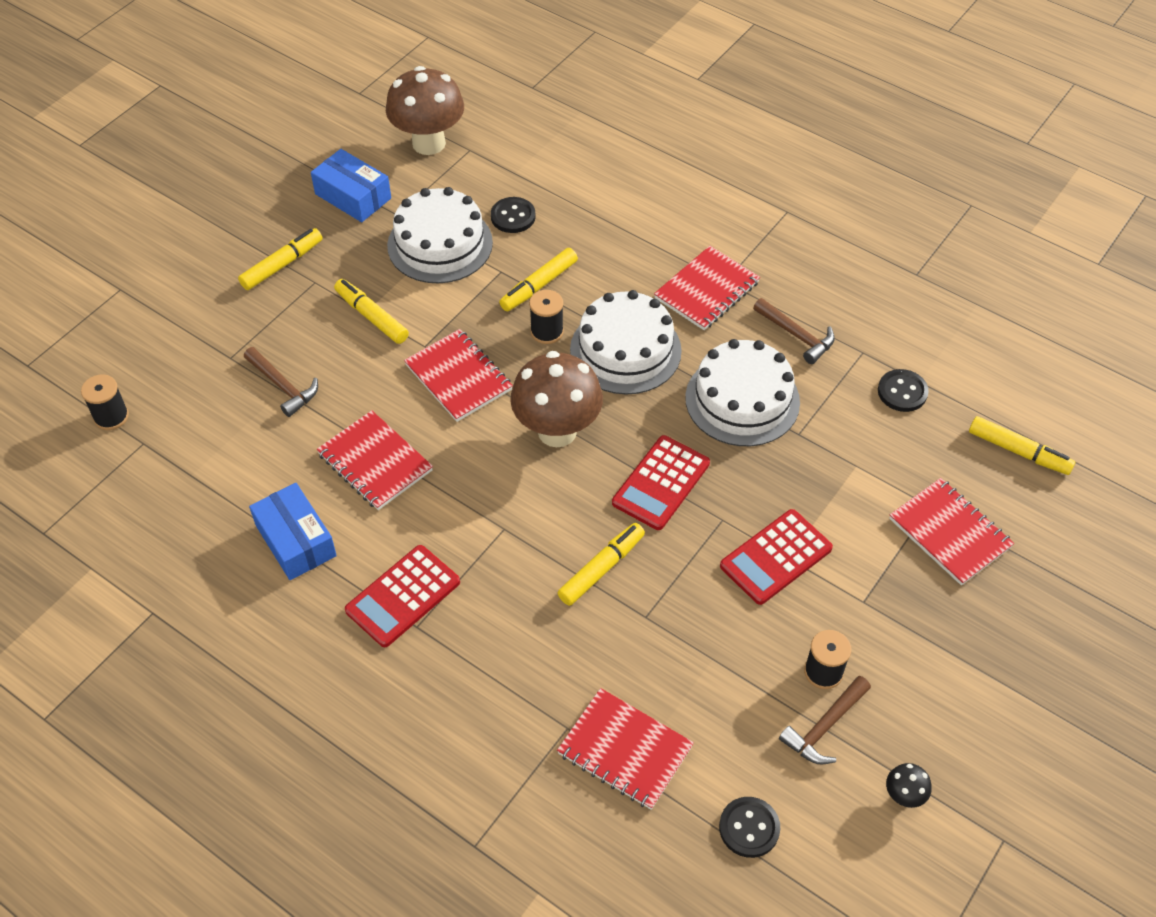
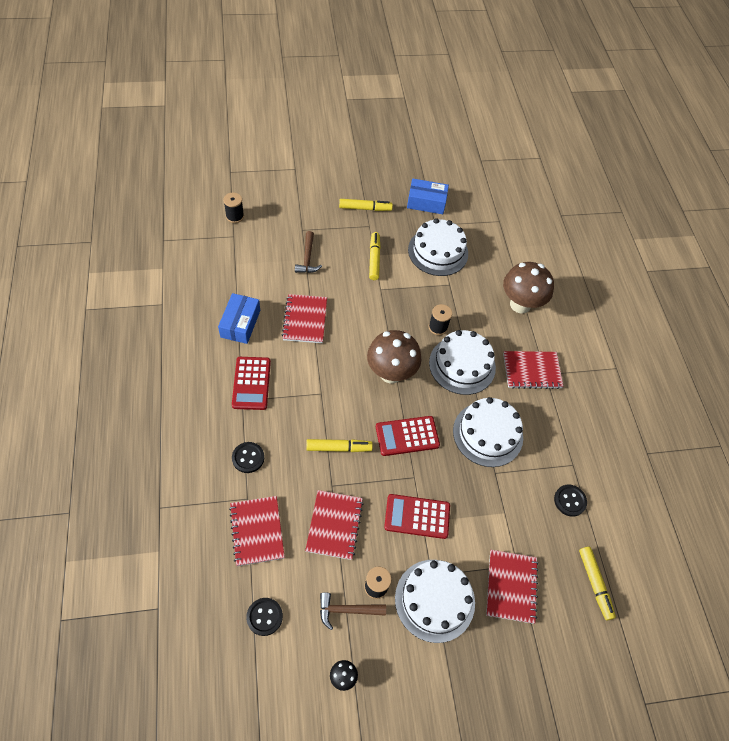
camera: 40 degrees right, 5 degrees up
(353, 196) = (426, 202): blue box -> blue box turned 75 degrees counterclockwise
(403, 596) = (251, 383): red calculator -> red calculator turned 90 degrees counterclockwise
(429, 143) = (485, 204): brown mushroom -> brown mushroom (520, 304)
(458, 377) = (378, 314): red notebook -> red notebook (334, 525)
(513, 216) = (483, 265): black button -> black button (248, 458)
(539, 285) = (458, 304): yellow marker -> none
(796, 335) = (549, 428): brown hammer -> none
(896, 623) = (434, 600): none -> white cake

